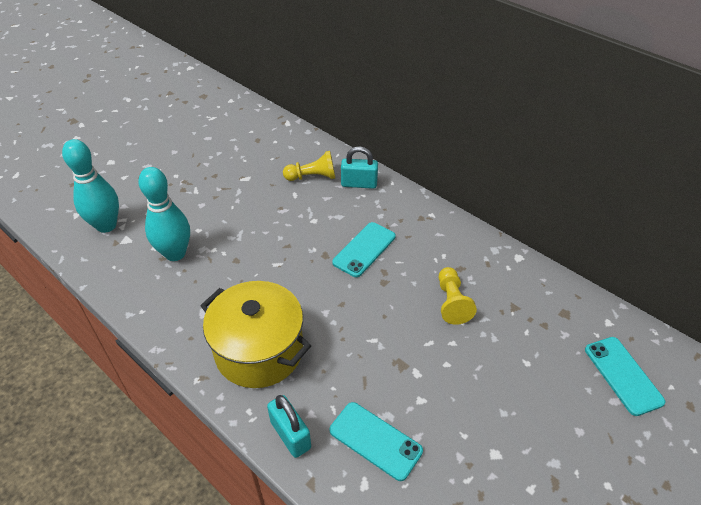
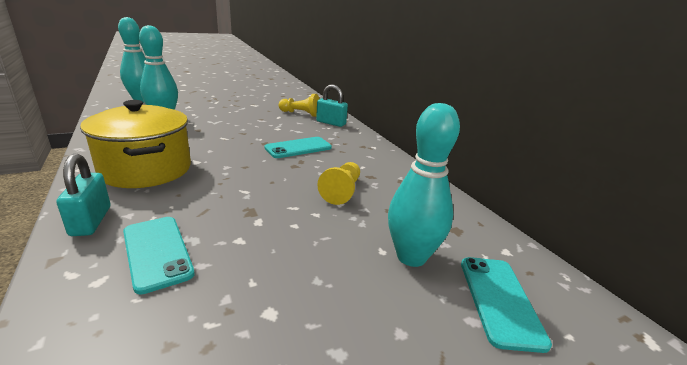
camera: 20 degrees right, 20 degrees down
(549, 359) = (411, 257): none -> turquoise bowling pin

